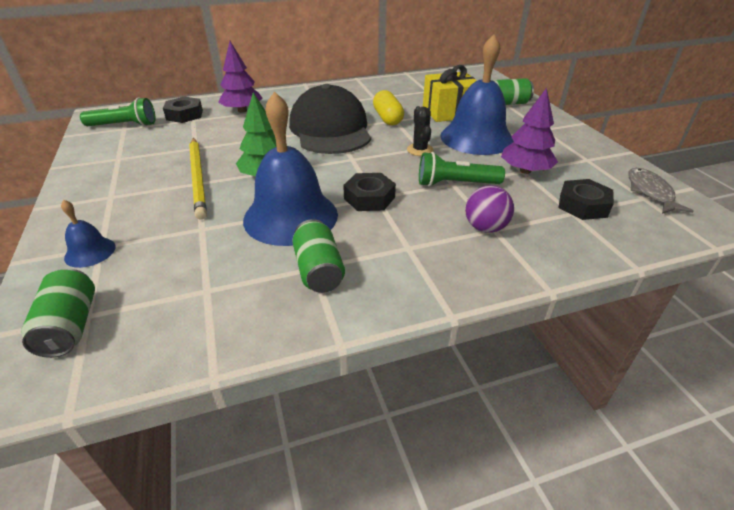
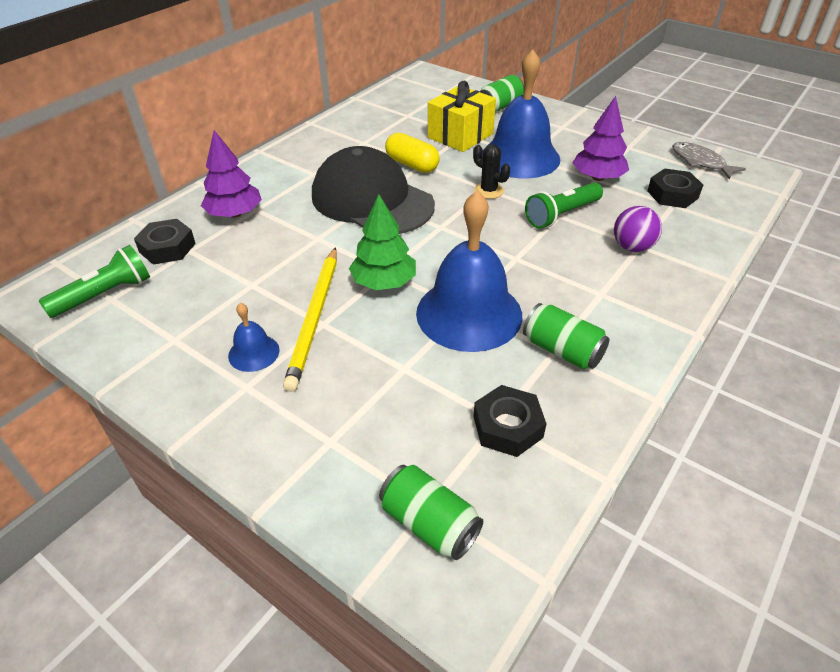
camera: 35 degrees left, 5 degrees up
(90, 252) = (328, 452): blue bell -> blue bell (254, 353)
(198, 178) = (315, 318): yellow pencil -> yellow pencil turned 60 degrees clockwise
(369, 198) = (511, 261): black nut -> black nut (507, 426)

